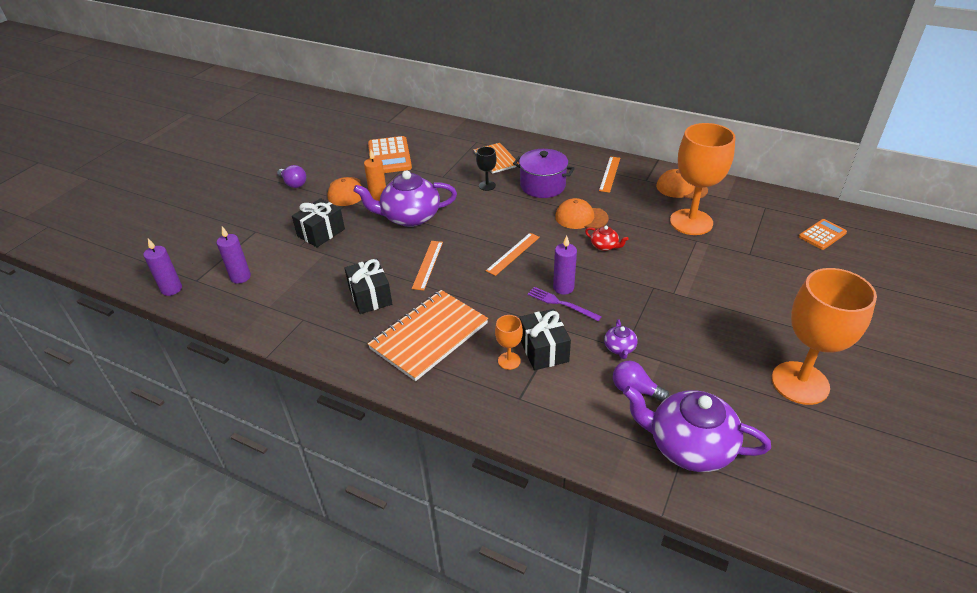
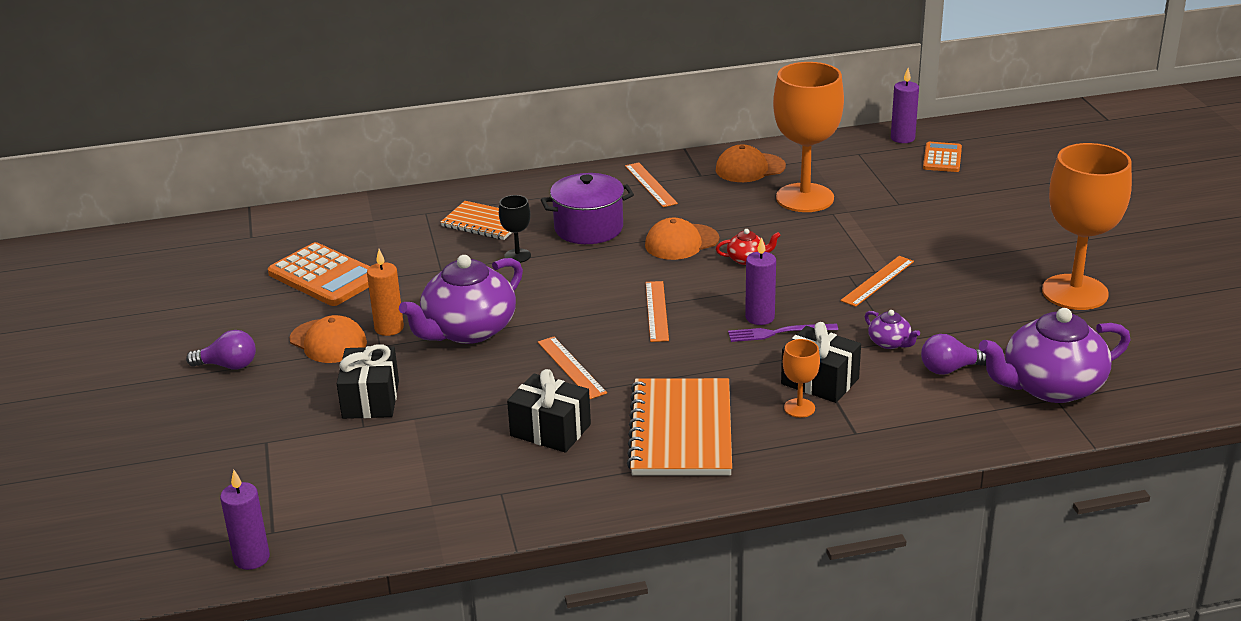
camera: 40 degrees left, 10 degrees down
(240, 277) = (336, 496): purple candle -> purple candle (902, 138)
(667, 301) = (878, 281): none -> orange ruler

